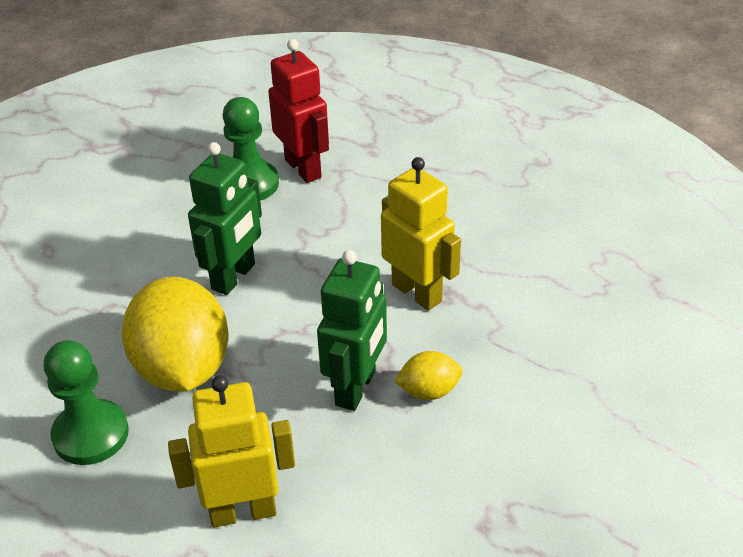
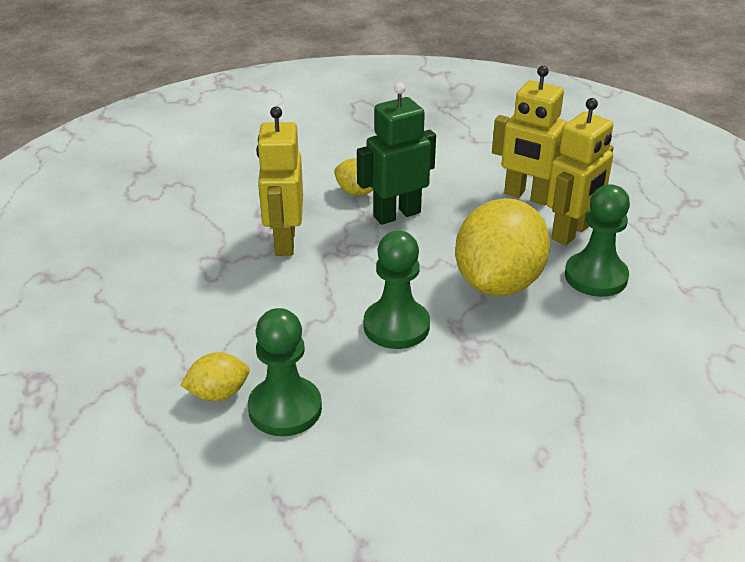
camera: 140 degrees left, 5 degrees down
(152, 483) = (571, 232): none -> yellow robot
(234, 277) = (396, 326): green robot -> green pawn
(303, 168) = (218, 393): red robot -> yellow lemon

